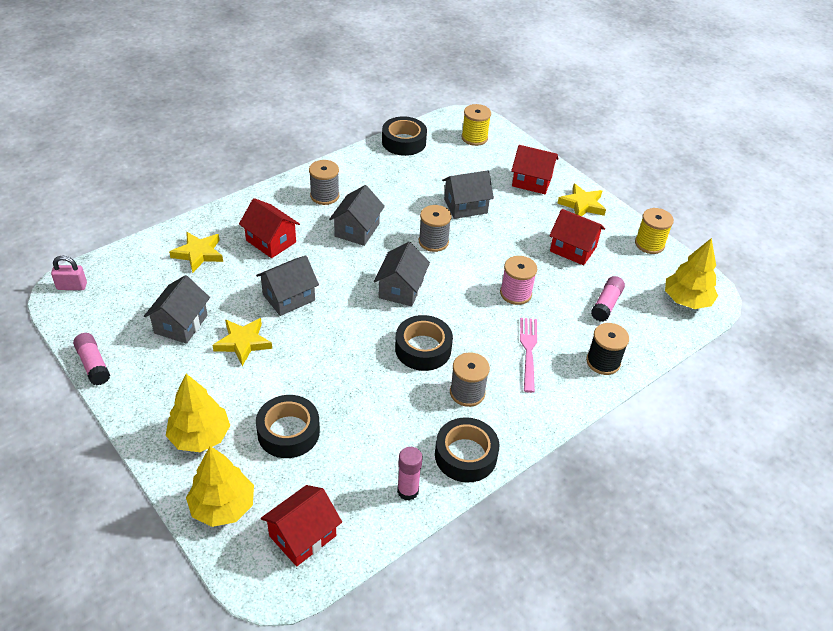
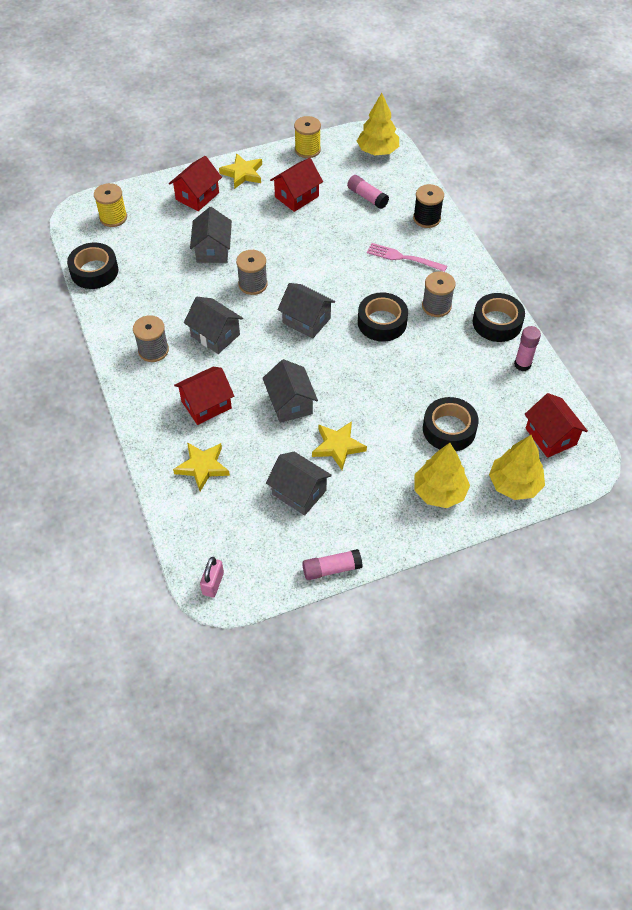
camera: 70 degrees left, 10 degrees up
(515, 293) = (337, 247): pink spool -> none

